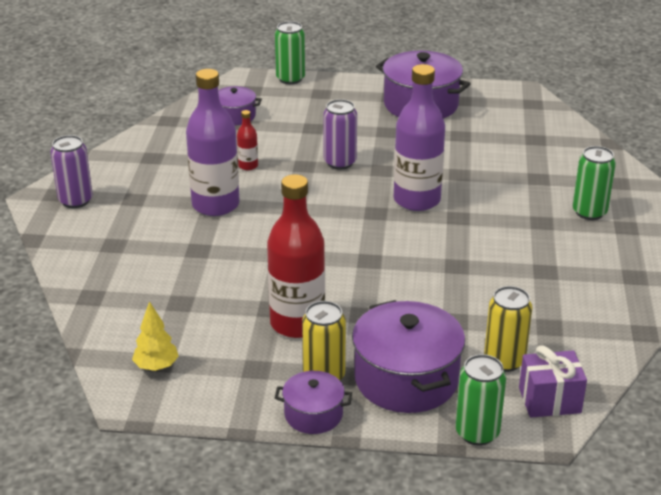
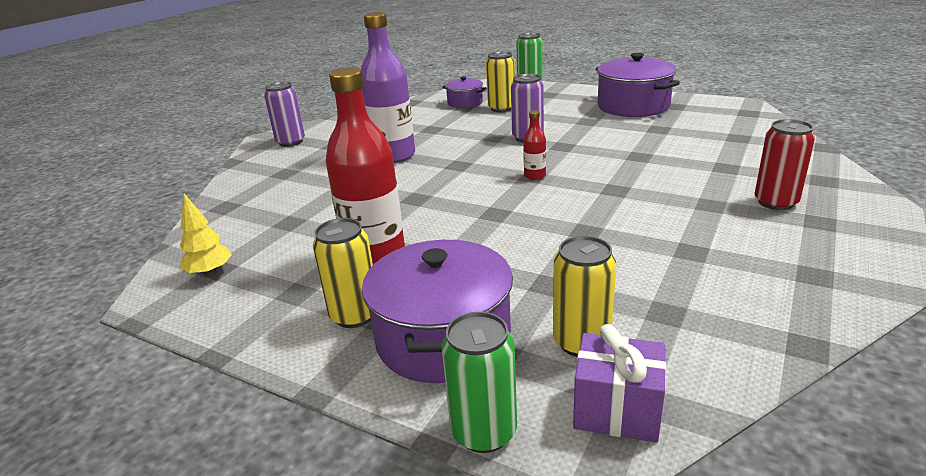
camera: 25 degrees right, 5 degrees down
(248, 166) = (446, 133): red bottle -> red bottle (534, 176)
(283, 121) = (501, 108): none -> yellow can
(313, 414) = (306, 355): purple pot -> none
(417, 200) = (581, 171): purple bottle -> none
(589, 212) = (775, 202): green can -> red can

